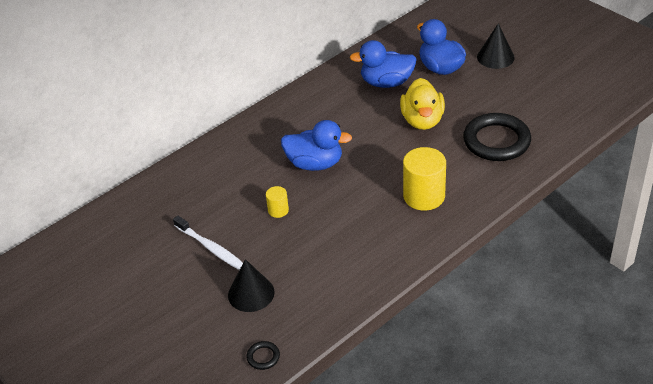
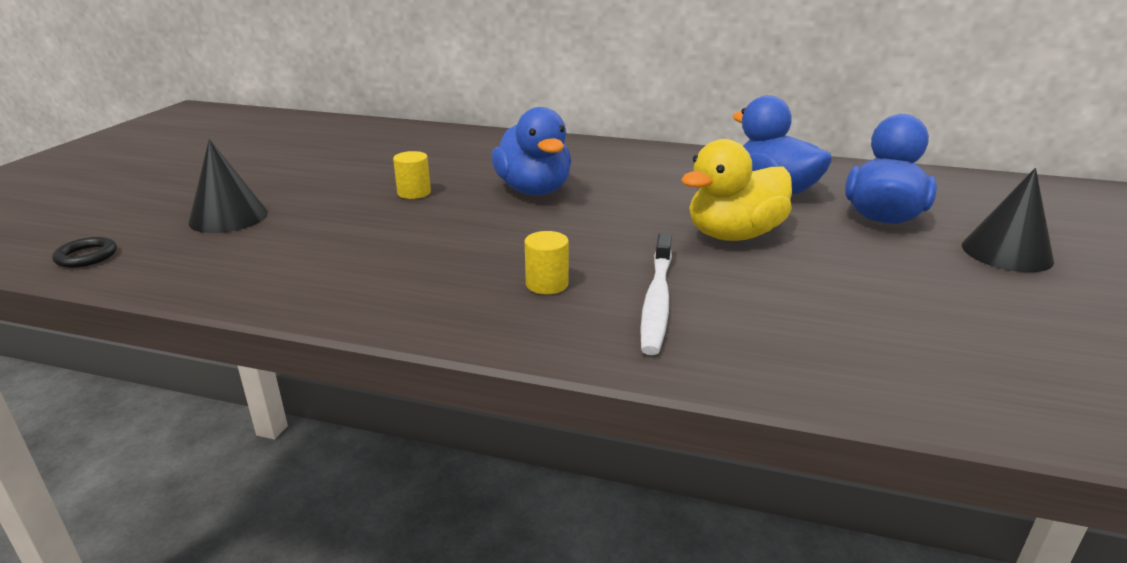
camera: 55 degrees right, 15 degrees down
(211, 248) = (310, 177): white toothbrush -> white toothbrush (657, 301)
(424, 196) = (547, 284): yellow cylinder -> yellow cylinder, size x0.50
(496, 141) = (787, 315): black ring -> none

